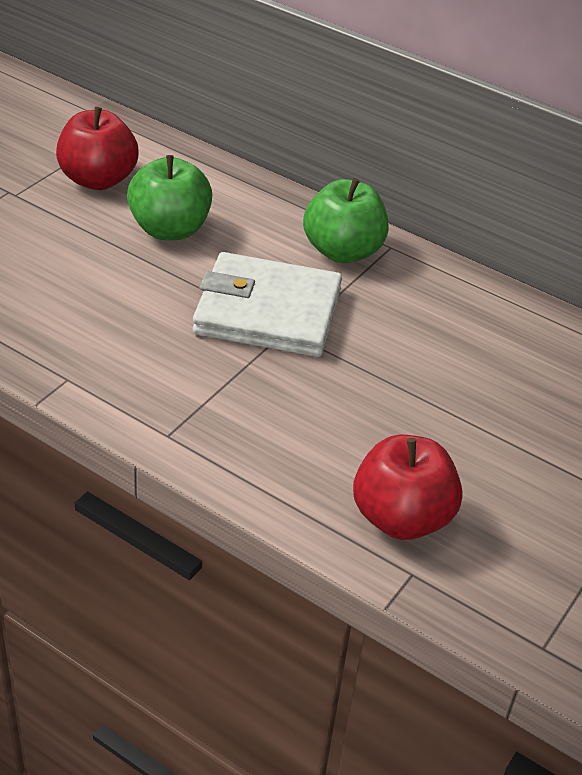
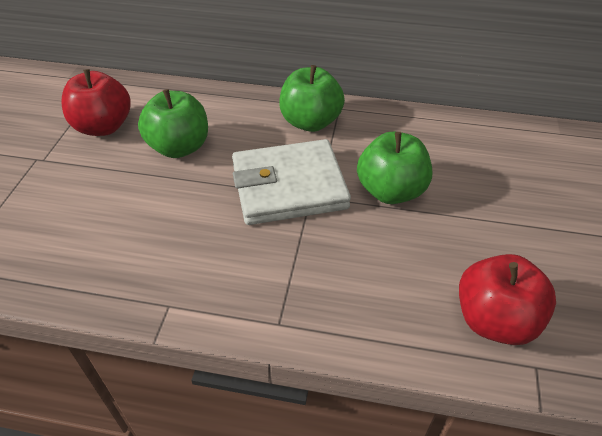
camera: 20 degrees left, 5 degrees up
(384, 357) = (390, 191): none -> green apple

